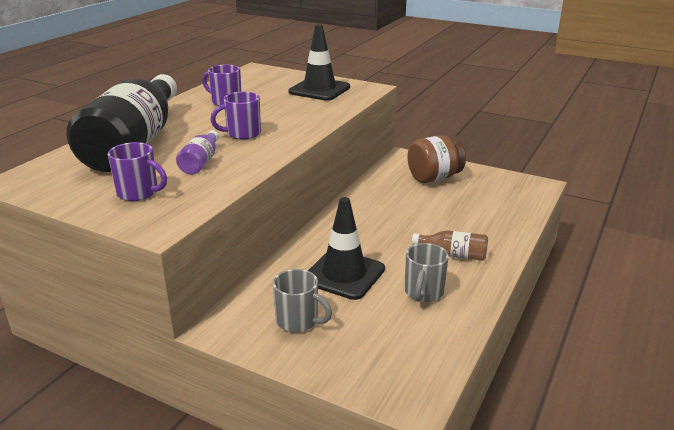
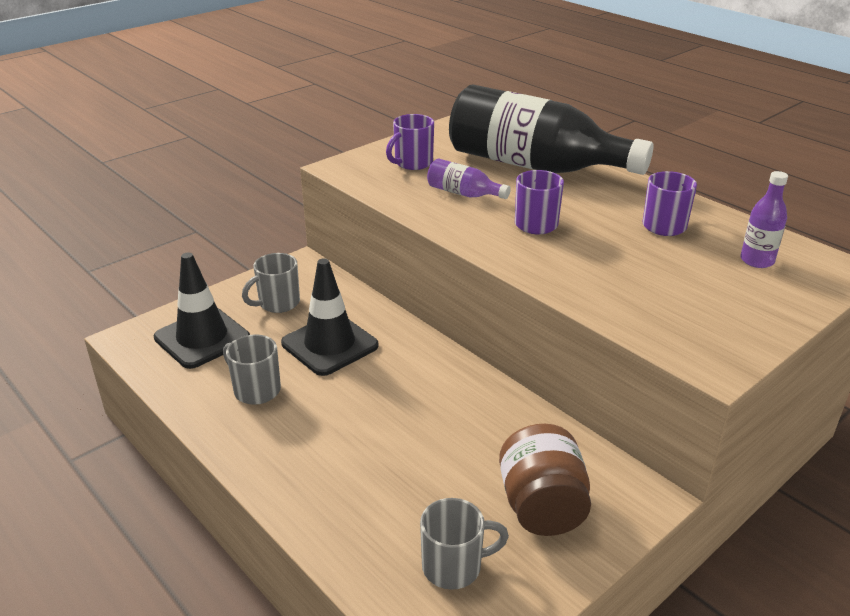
camera: 110 degrees right, 5 degrees up
(258, 83) = (757, 261): none -> purple bottle
(319, 90) = (710, 309): black traffic cone -> black traffic cone (202, 338)
(453, 255) = (307, 440): brown bottle -> none
(494, 192) = (454, 566): none -> grey mug

